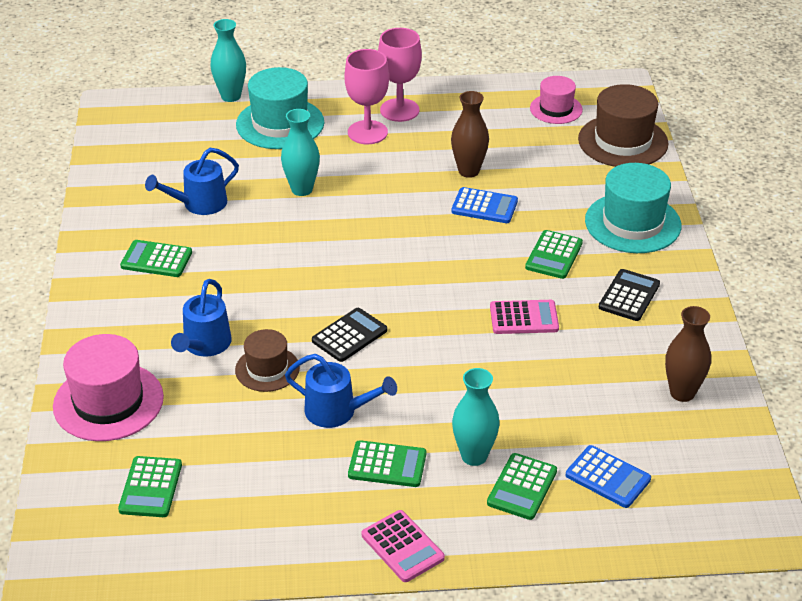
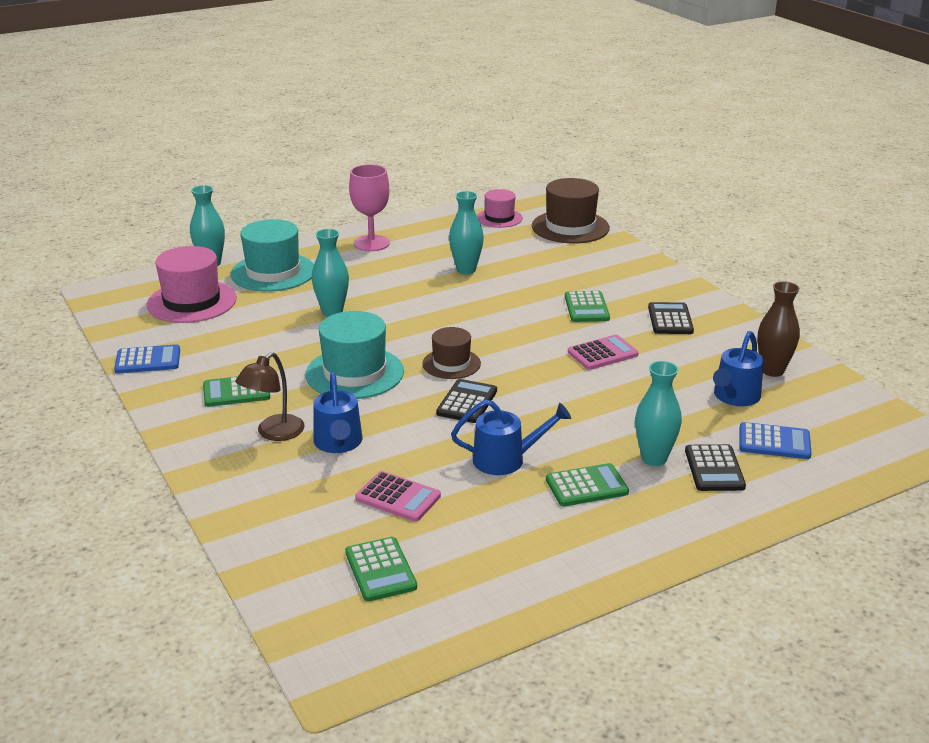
camera: 25 degrees left, 10 degrees down
(108, 402) = (278, 513): pink hat -> pink hat (192, 302)
(158, 316) = (274, 433): none -> brown lamp
(199, 204) = (244, 342): blue watering can -> blue watering can (734, 397)
(267, 369) = (414, 445): brown hat -> brown hat (451, 364)
(367, 132) = (357, 263): pink goblet -> none
(402, 547) = (657, 543): pink calculator -> pink calculator (398, 497)
(468, 171) = (466, 270): brown vase -> turquoise vase
(484, 206) = (500, 289): blue calculator -> blue calculator (148, 360)
(522, 487) = (714, 469): green calculator -> black calculator
(632, 223) = (627, 274): turquoise hat -> turquoise hat (354, 373)

